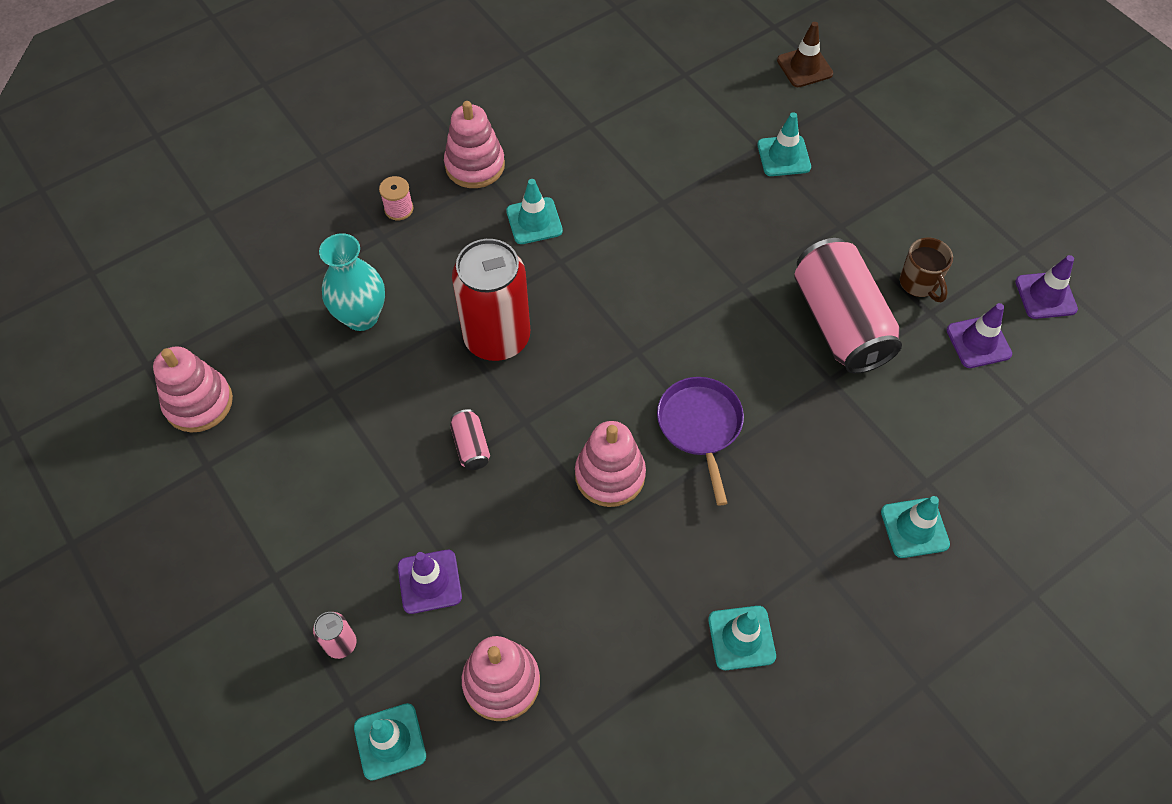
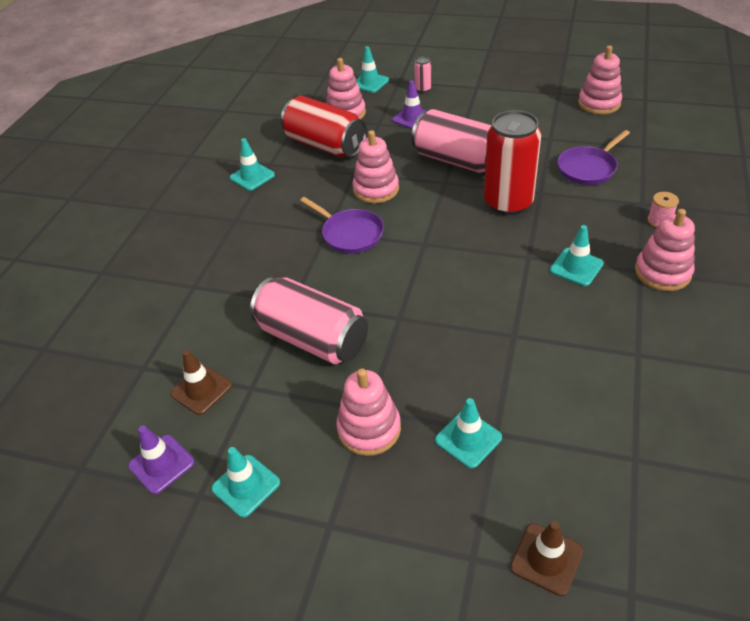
camera: 145 degrees right, 15 degrees down
(361, 316) = (588, 168): turquoise vase -> purple pan
(471, 446) = (457, 160): pink can -> pink can, size x2.38
(594, 624) = (325, 145): none -> red can
(852, 211) = (369, 429): none -> pink stacking toy
(914, 528) = (188, 262): turquoise traffic cone -> turquoise traffic cone (246, 485)
(919, 284) = (273, 404): brown mug -> none
(978, 342) = (201, 390): purple traffic cone -> brown traffic cone

